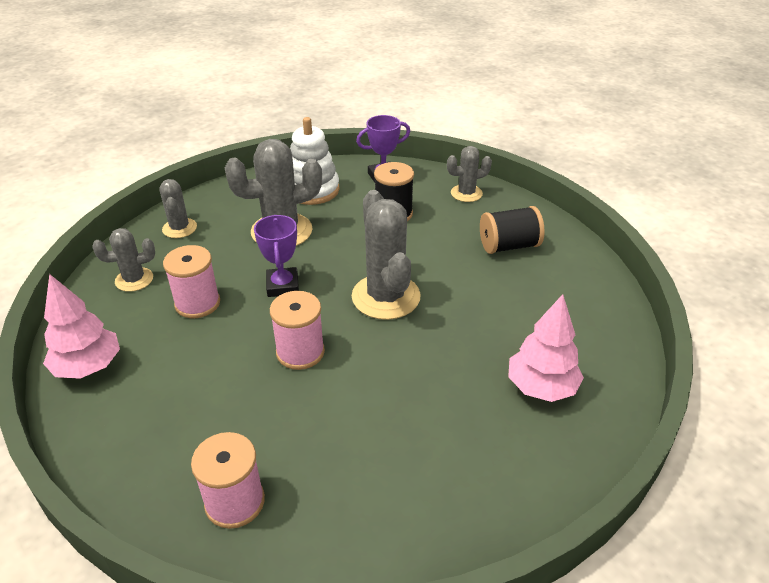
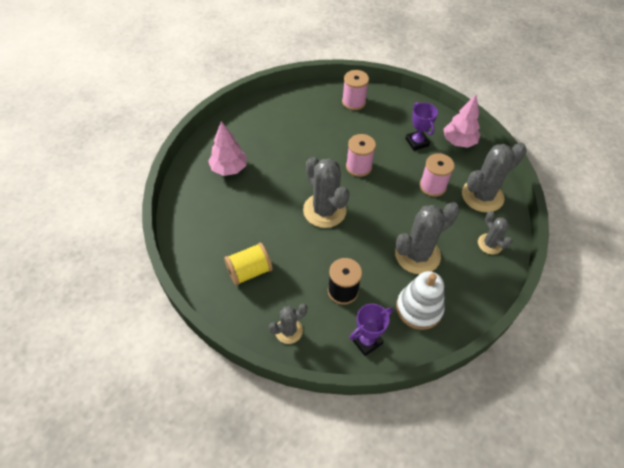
camera: 165 degrees right, 15 degrees up
(134, 279) = (482, 196): grey cactus -> grey cactus, size x1.79
(282, 286) = (391, 207): purple trophy -> purple trophy (417, 142)
(509, 246) = (249, 271): black spool -> yellow spool

